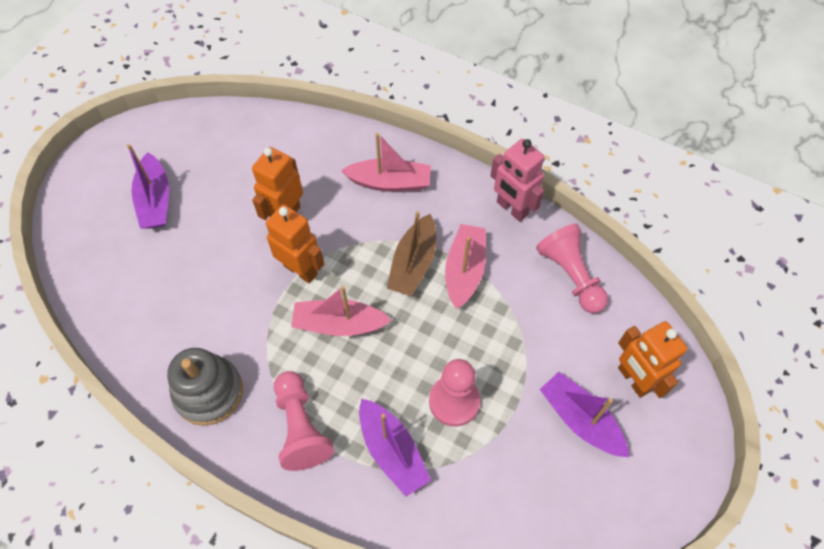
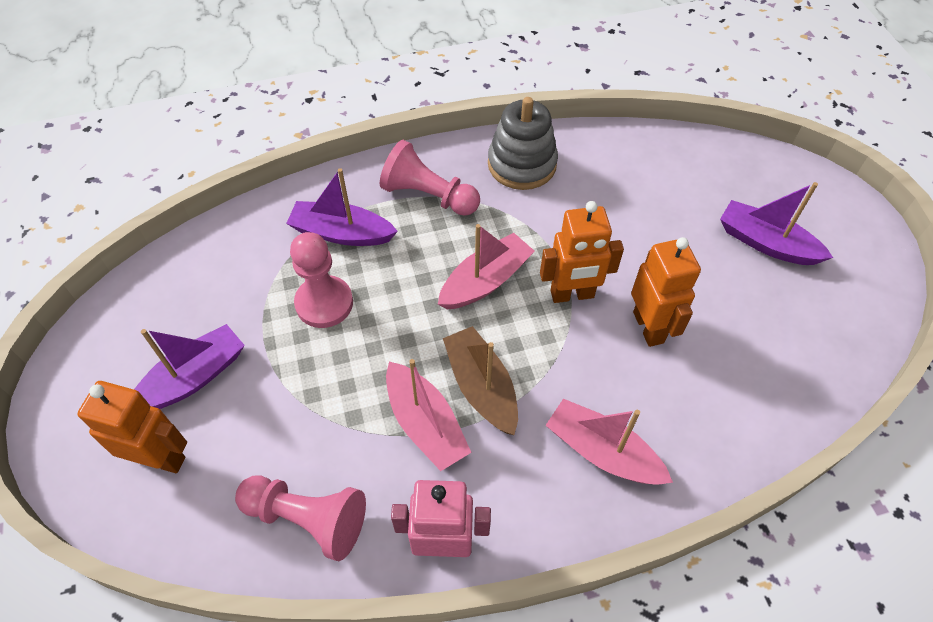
camera: 135 degrees right, 5 degrees down
(390, 182) = (602, 452): pink boat -> pink boat turned 75 degrees clockwise
(580, 420) = (193, 378): purple boat -> purple boat turned 45 degrees counterclockwise

